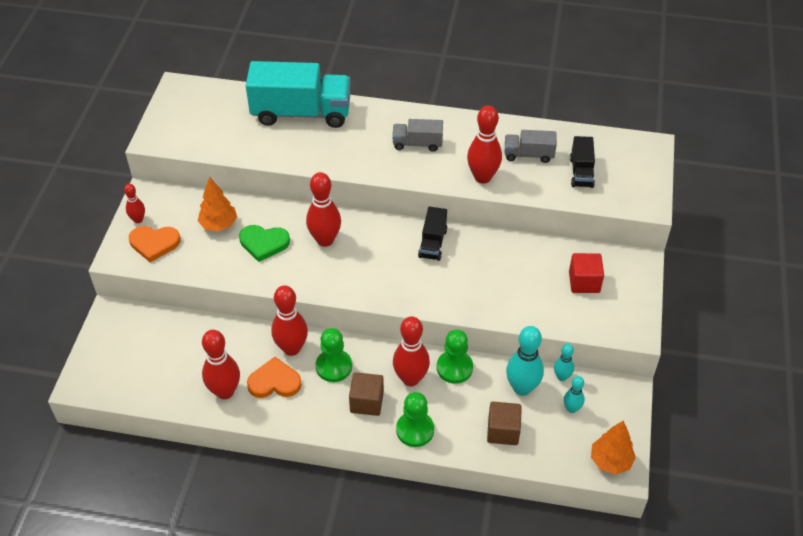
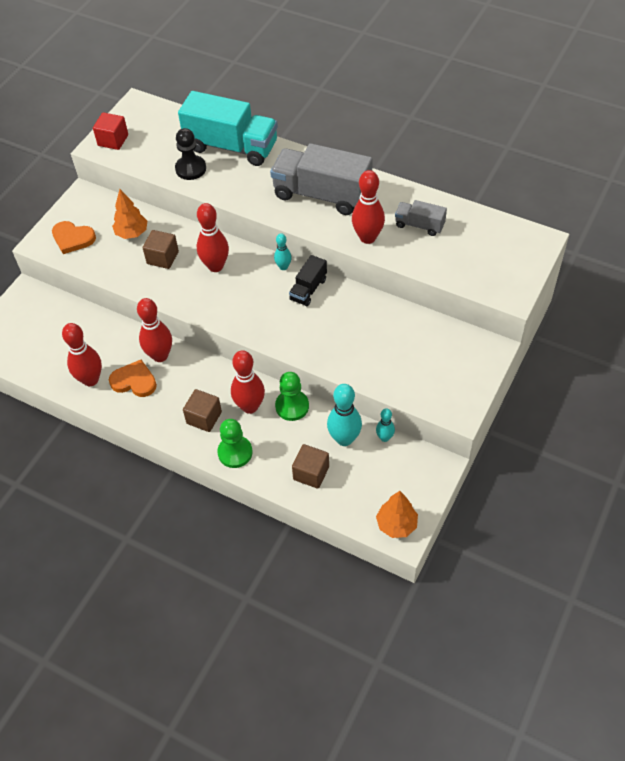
camera: 20 degrees right, 5 degrees up
(138, 220) = (68, 215): red bowling pin -> none
(264, 243) = (162, 258): green heart -> brown cube
(267, 143) = (191, 169): none -> black pawn
(334, 366) = (189, 380): green pawn -> none
(417, 144) = (322, 195): grey truck -> grey truck, size x2.03
(571, 409) = (381, 468): turquoise bowling pin -> turquoise bowling pin (283, 267)
(581, 172) = (461, 252): black truck -> none
(584, 282) = (431, 355): red cube -> red cube (113, 140)

